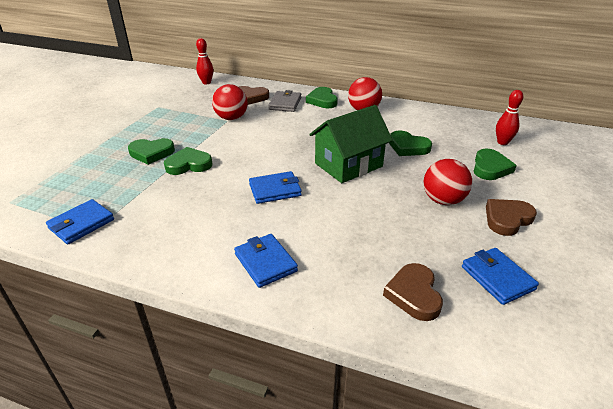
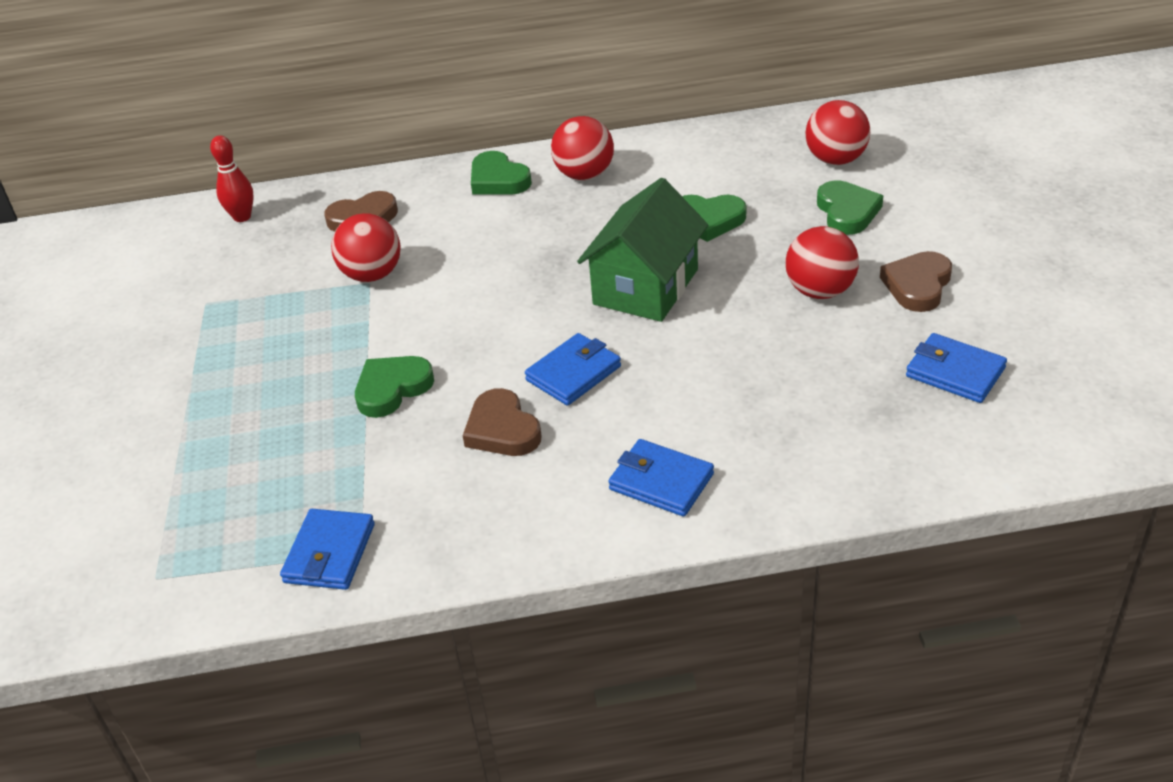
camera: 25 degrees left, 5 degrees up
(151, 153) = (303, 395): green heart -> none
(285, 103) = (439, 210): grey wallet -> none
(414, 294) = (876, 437): brown heart -> brown heart (502, 429)
(502, 142) = (836, 160): red bowling pin -> red ball

